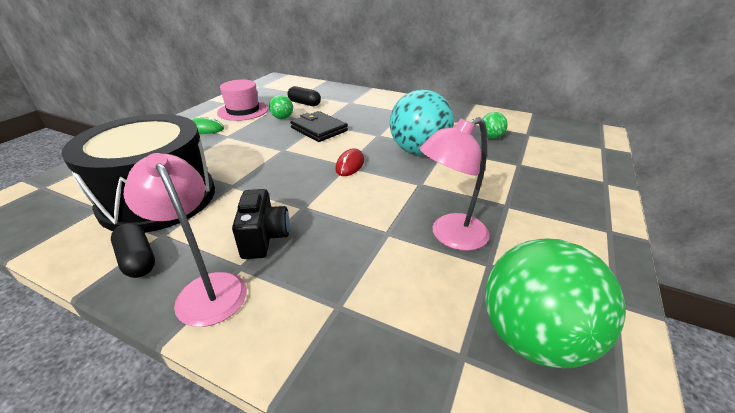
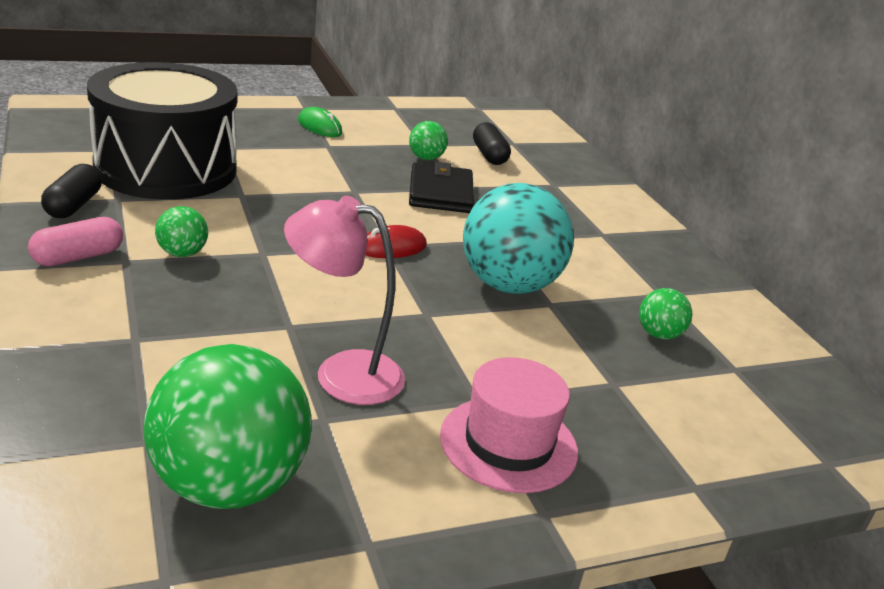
camera: 40 degrees right, 5 degrees down
(206, 288) = (78, 257): pink lamp -> pink capsule
(243, 110) = (399, 127): pink hat -> pink hat (508, 443)
(264, 238) = (182, 253): black camera -> green ball

